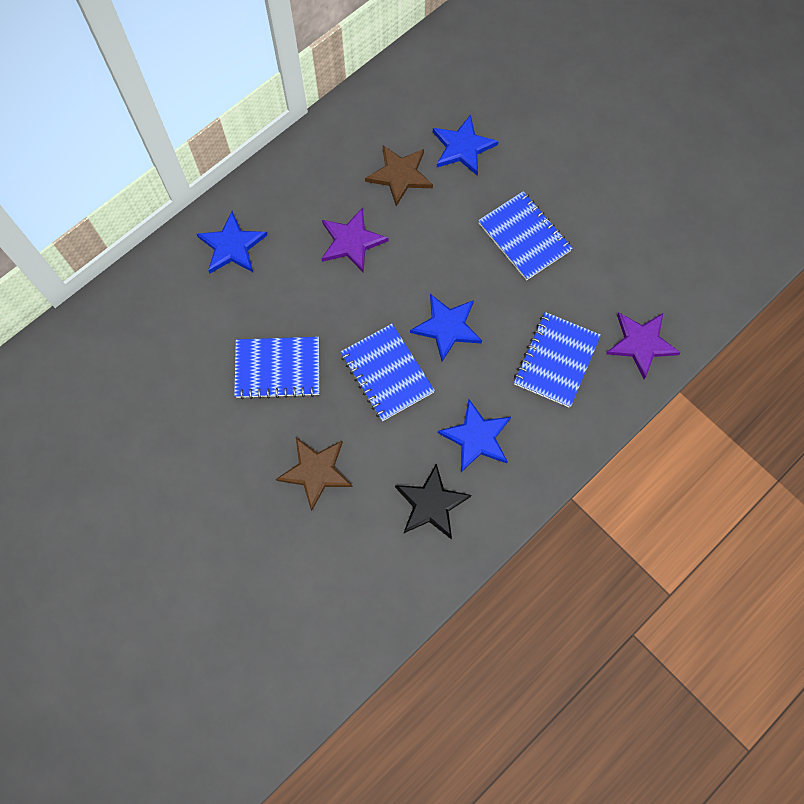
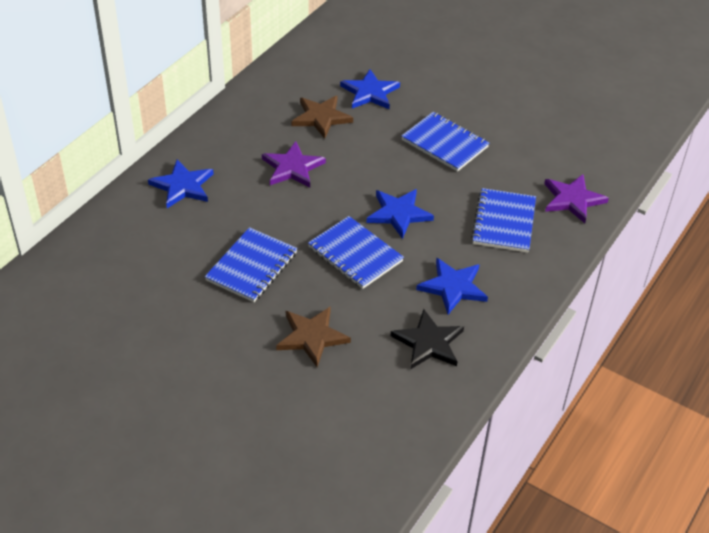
camera: 15 degrees left, 25 degrees down
(278, 369) = (252, 267): blue notebook -> blue notebook turned 45 degrees counterclockwise

